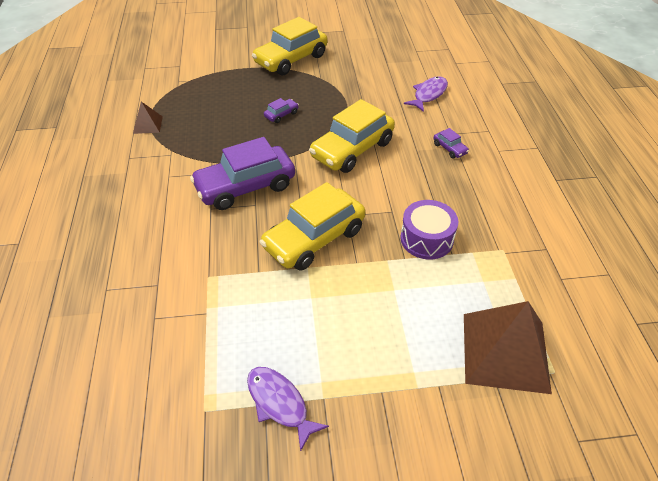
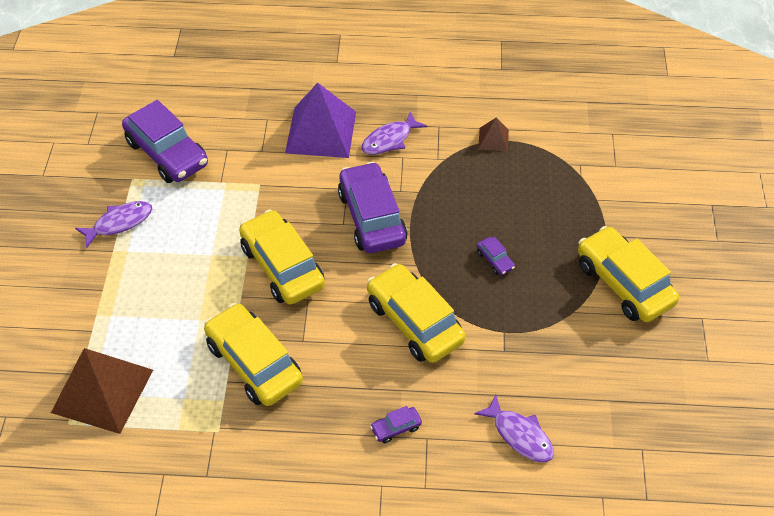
camera: 100 degrees right, 5 degrees up
(130, 239) = (321, 132): none -> purple pyramid
(145, 187) = (389, 140): none -> purple fish
(159, 380) = (167, 153): none -> purple car
(426, 239) = (254, 363): purple drum -> yellow car

